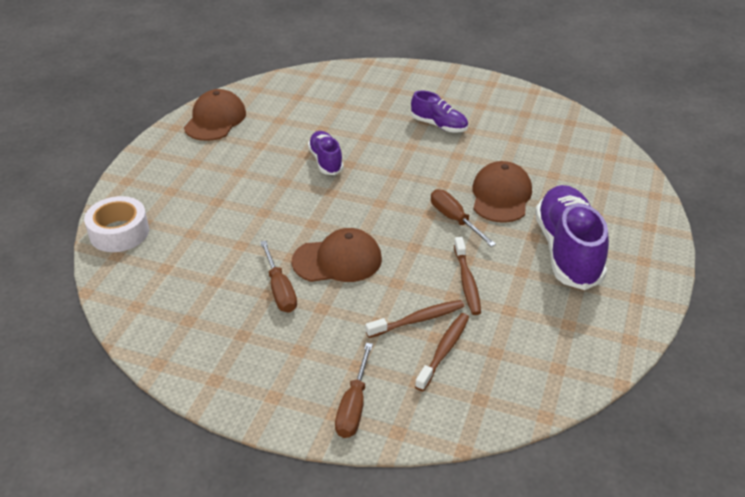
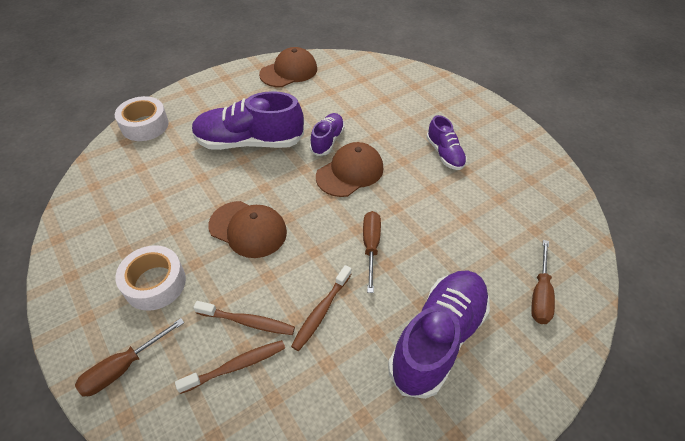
camera: 35 degrees right, 10 degrees up
(252, 196) = (249, 142): none -> purple shoe
(280, 290) = (185, 229): brown screwdriver -> brown screwdriver (540, 294)
(304, 340) = (155, 283): none -> white tape
(501, 196) = (432, 247): brown cap -> brown cap (350, 172)

